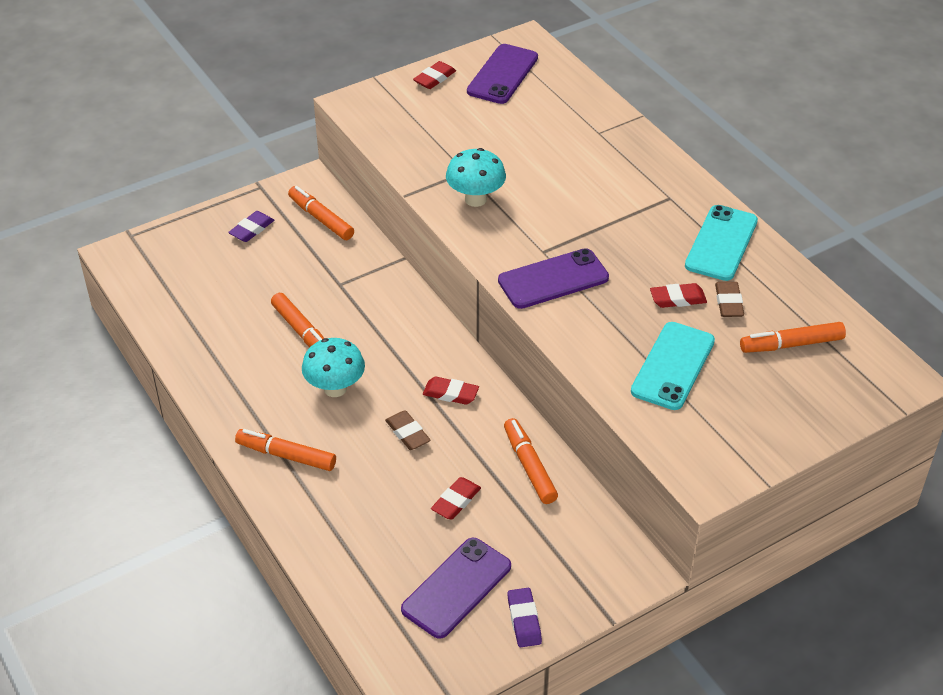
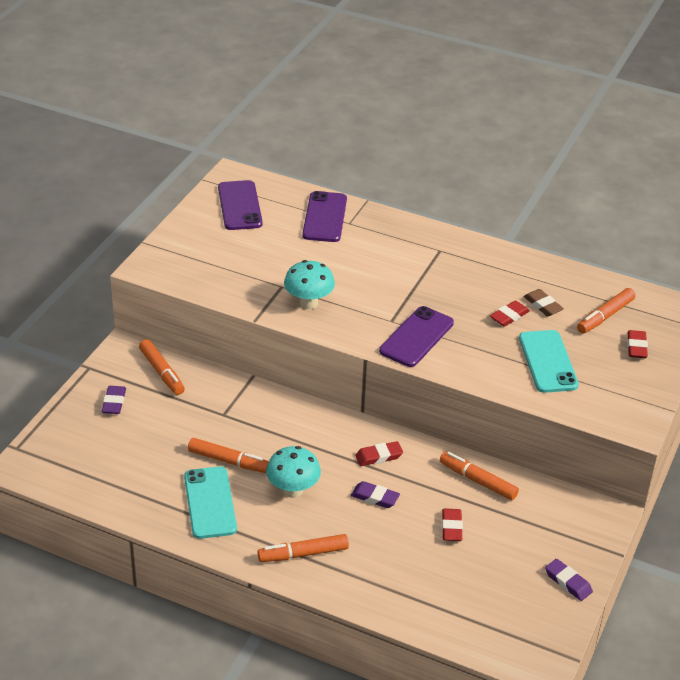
camera: 35 degrees left, 5 degrees down
(321, 219) = (162, 372): orange marker -> orange marker turned 135 degrees counterclockwise
(407, 433) = (375, 497): brown eraser -> purple eraser
(434, 78) = (191, 226): red eraser -> red eraser (636, 347)
(456, 588) = (506, 584): purple phone -> purple phone (325, 217)
(721, 243) = (501, 268): turquoise phone -> turquoise phone (210, 503)

